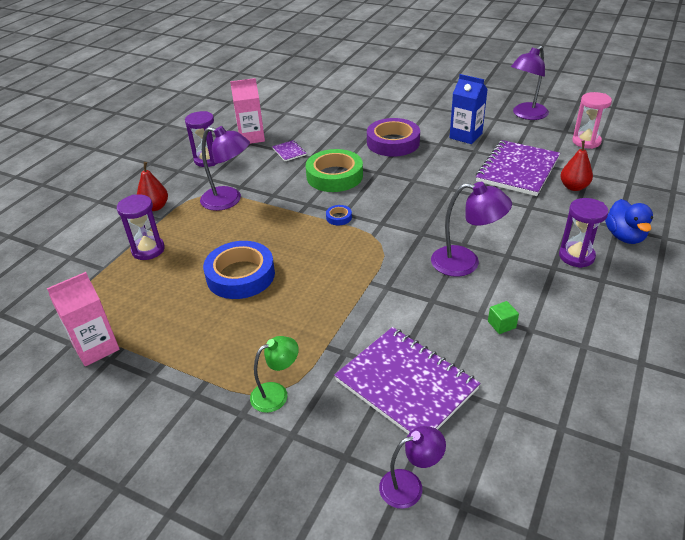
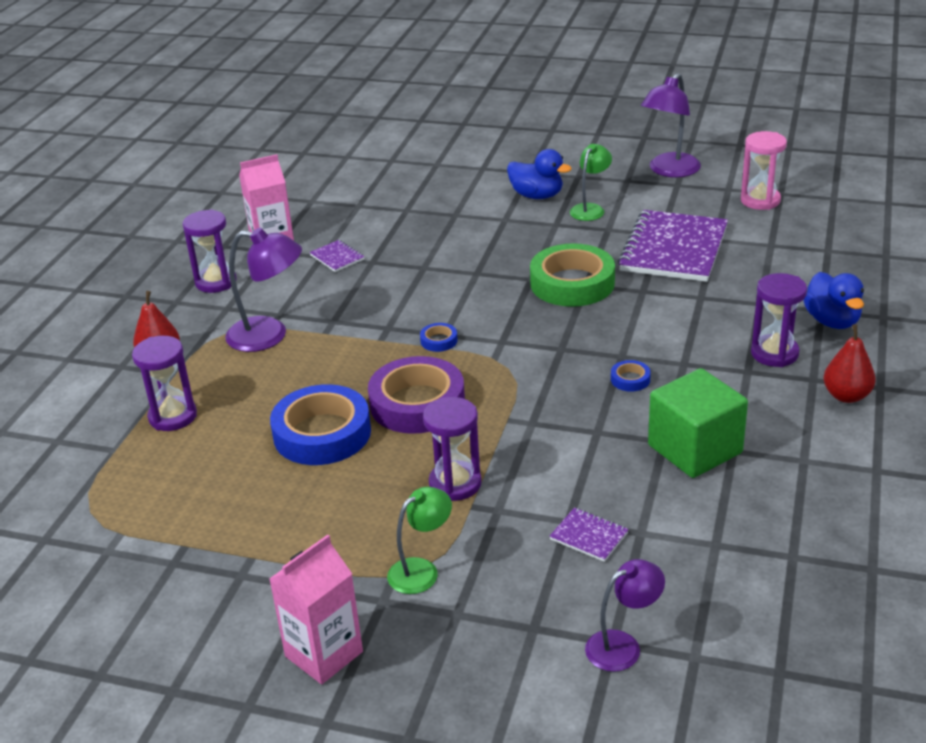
camera: 10 degrees left, 5 degrees down
(96, 347) = (147, 551): pink carton -> pink carton (324, 654)
(320, 327) = (455, 484): none -> purple hourglass
(334, 176) = (415, 285): green tape -> green tape (572, 283)
(393, 142) = (487, 229): purple tape -> purple tape (417, 403)
(406, 385) = (589, 536): purple notebook -> purple notebook, size x0.42
(431, 123) = (537, 196): none -> blue duck
(465, 136) = (590, 209): blue carton -> green lamp
(465, 263) = (630, 379): purple lamp -> blue tape
(501, 324) = (695, 449): green cube -> green cube, size x2.47
(573, 187) = (754, 264): red pear -> red pear (846, 396)

